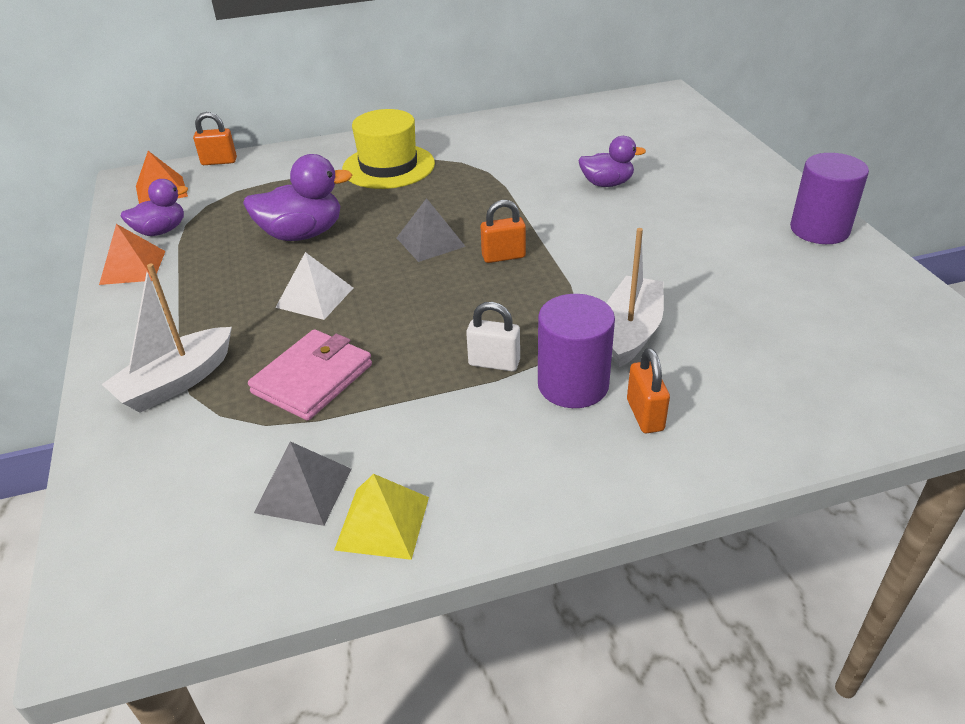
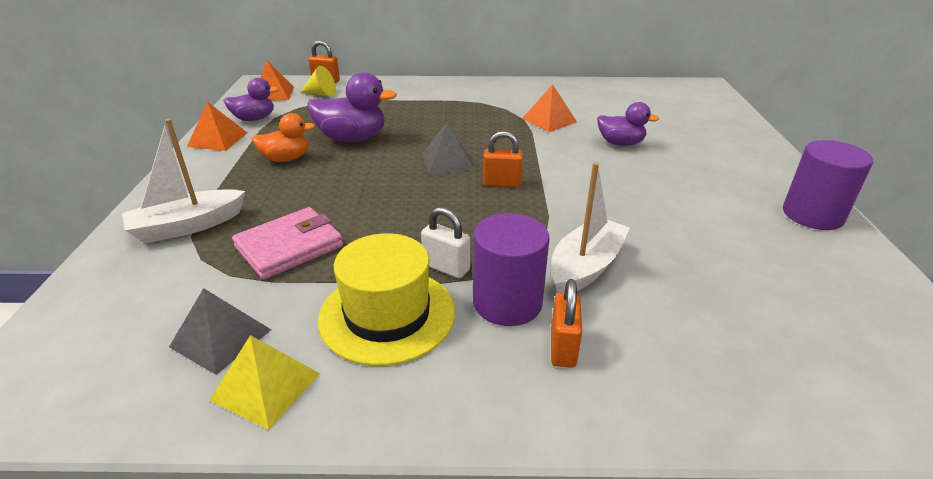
camera: 15 degrees right, 5 degrees down
(225, 180) = (321, 94): none -> yellow cone
(238, 276) = (286, 159): none -> orange duck
(314, 297) = (332, 185): white pyramid -> none
(388, 166) = (446, 103): yellow hat -> yellow hat (387, 315)
(517, 168) = (549, 120): none -> orange pyramid

